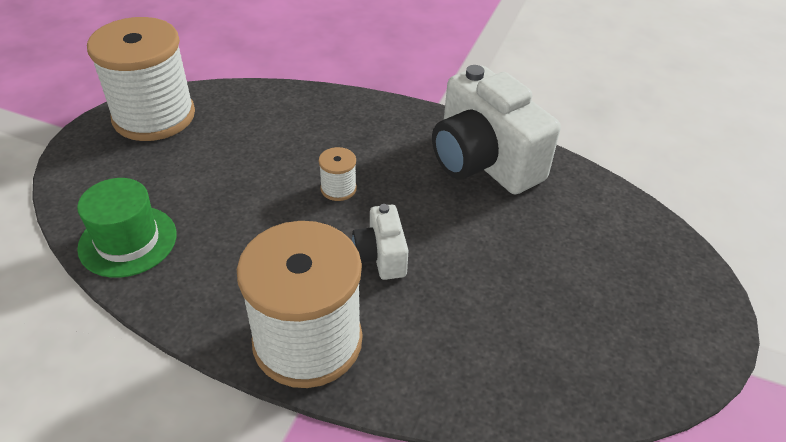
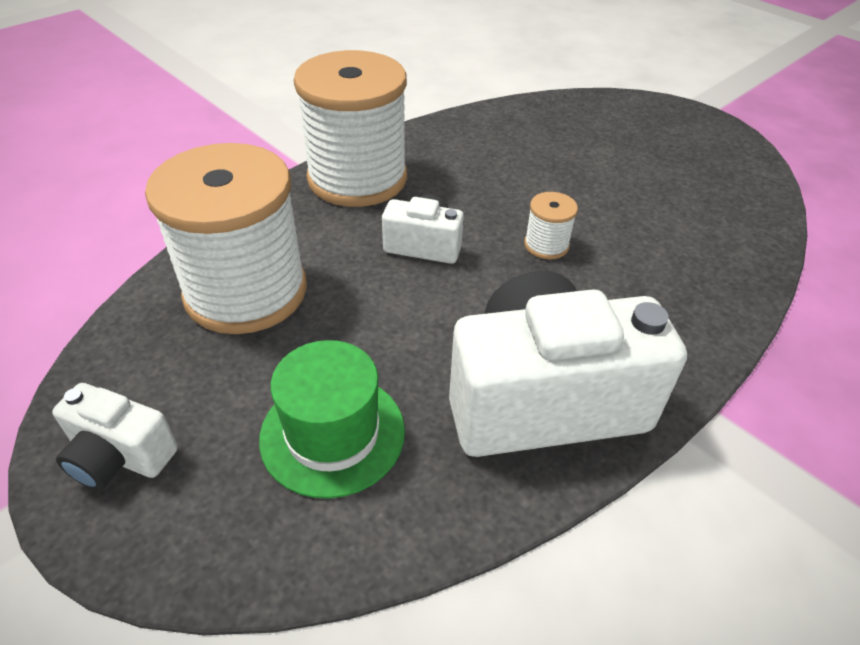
camera: 115 degrees right, 0 degrees up
(128, 241) = (532, 118): green hat -> green hat (332, 434)
(154, 116) = (722, 152): white spool -> white spool (246, 291)
(681, 331) = (120, 456): none -> white camera

